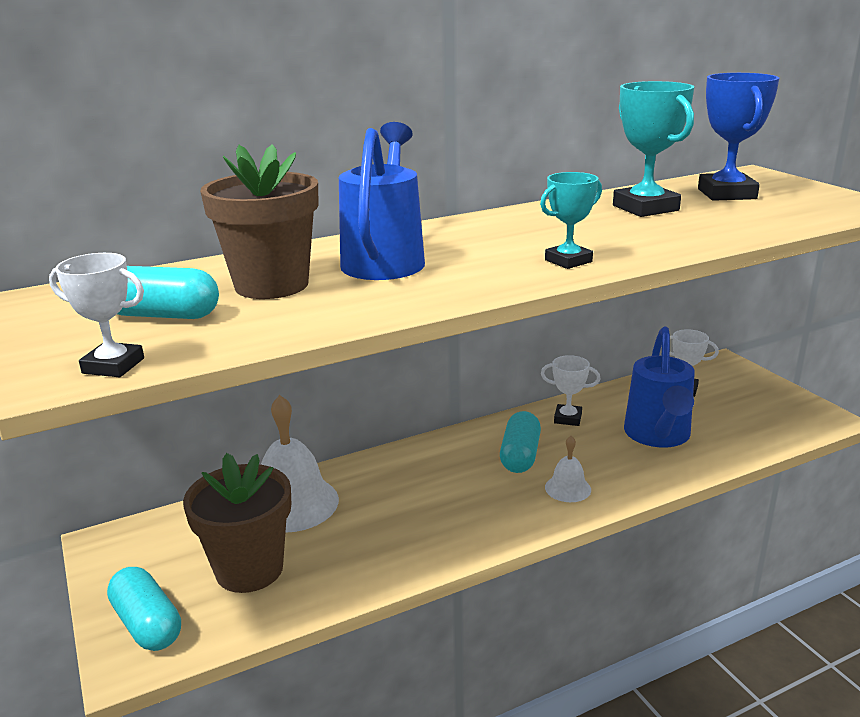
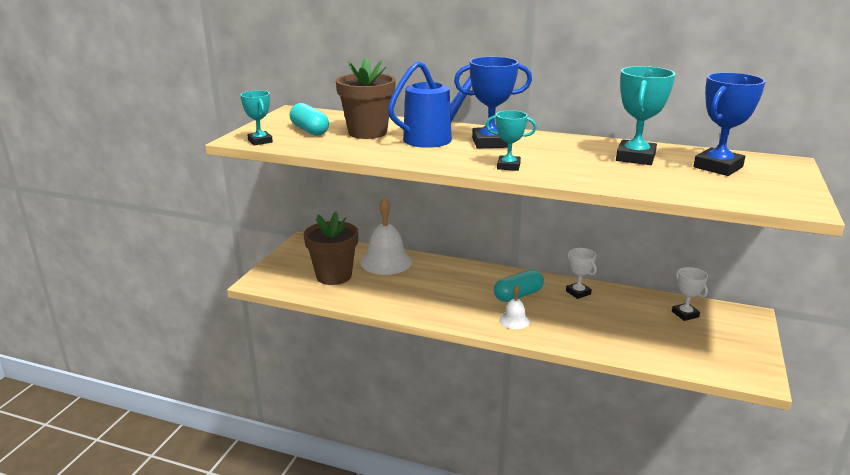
camera: 45 degrees right, 0 degrees up
(113, 366) = (260, 141): white trophy -> turquoise trophy
(147, 624) = (278, 274): turquoise capsule -> none
(469, 242) = (490, 143): none -> blue trophy
(658, 436) = (615, 326): blue watering can -> none

